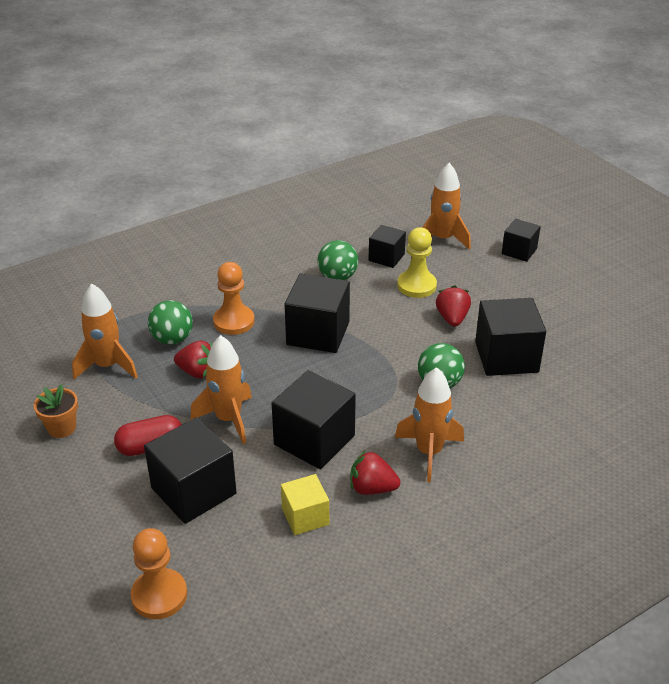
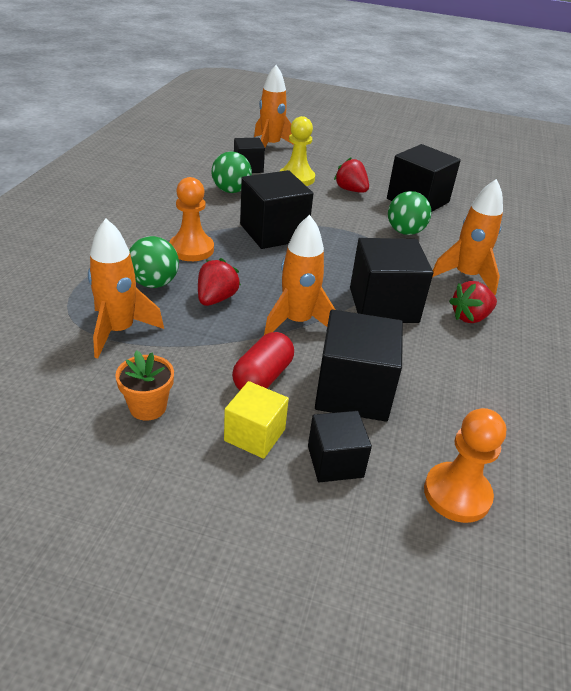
camera: 45 degrees left, 0 degrees up
(197, 372) = (216, 299): red strawberry -> red strawberry turned 45 degrees counterclockwise
(305, 516) = (460, 361): yellow cube -> yellow cube (254, 435)
(519, 251) = (330, 139): black cube -> black cube (335, 461)

